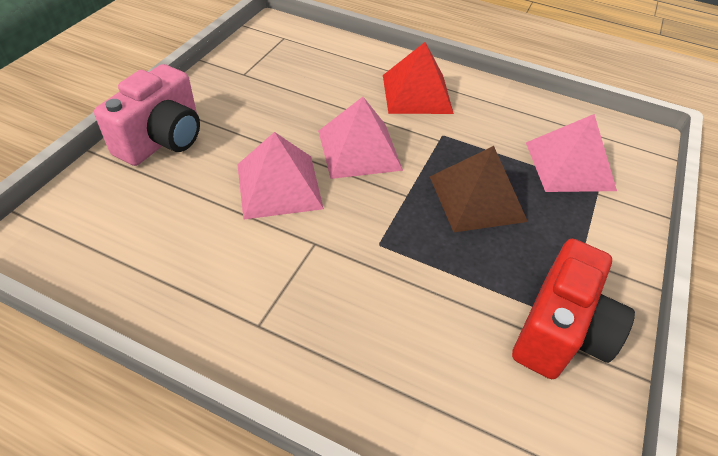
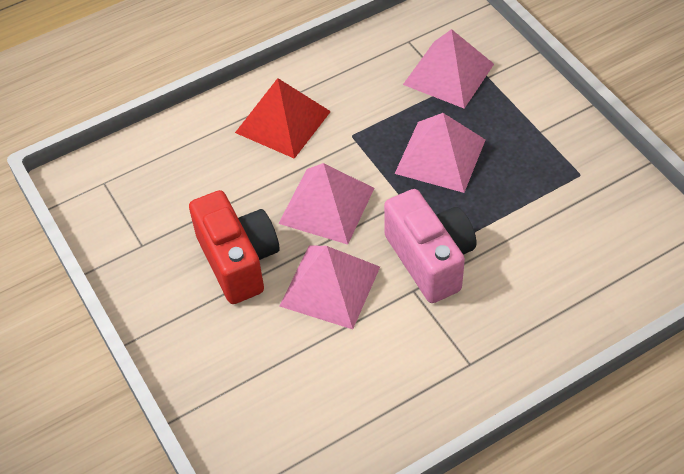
camera: 50 degrees left, 5 degrees up
(162, 140) = (199, 354): pink camera -> pink camera (430, 259)
(477, 198) = (440, 156): brown pyramid -> pink pyramid
(560, 331) = (589, 184): red camera -> red camera (238, 260)

